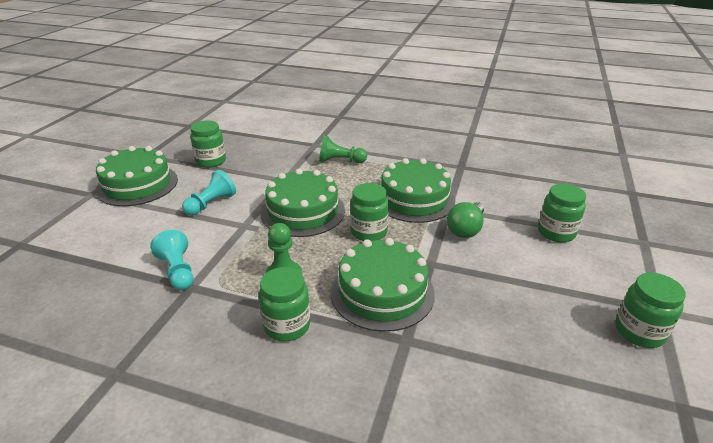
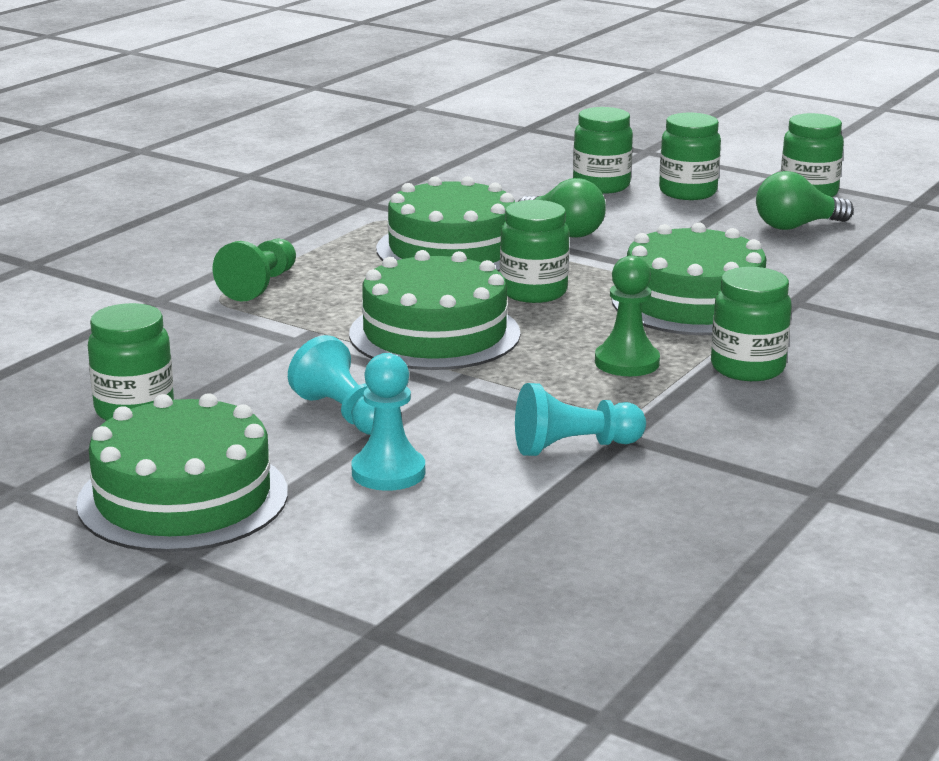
camera: 75 degrees left, 10 degrees down
(154, 224) = (388, 472): none -> turquoise pawn
(557, 330) = (796, 226): none -> green light bulb
(579, 269) = (687, 192): none -> green jar

